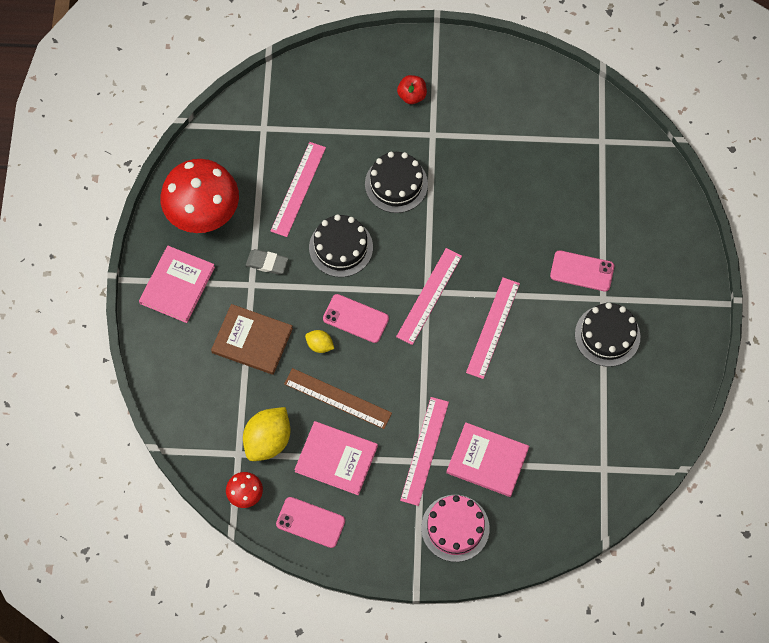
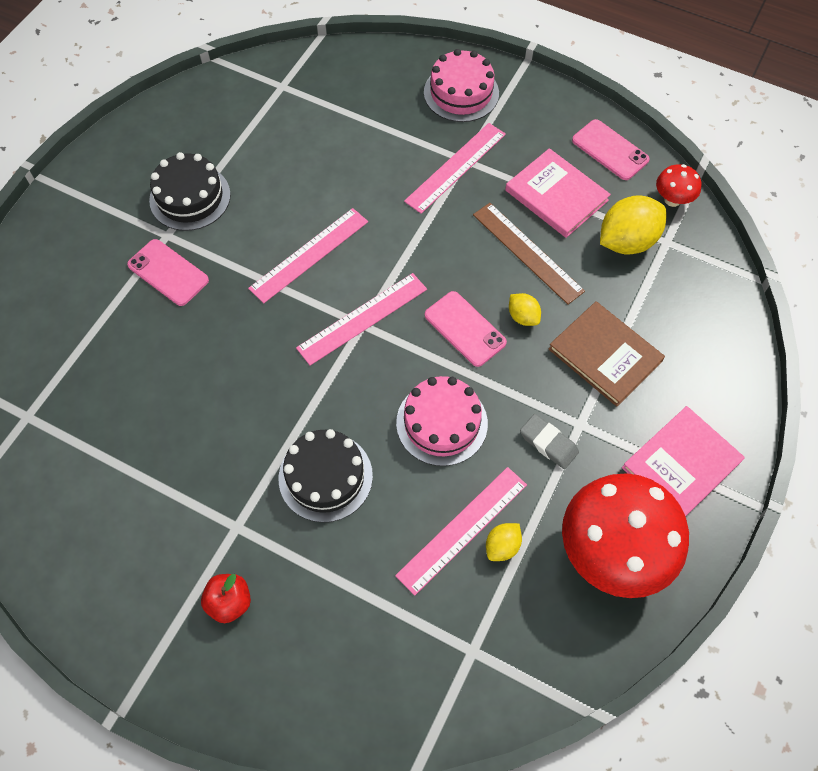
camera: 155 degrees left, 5 degrees down
(270, 189) = (502, 546): none -> yellow lemon
(341, 247) = (442, 423): black cake -> pink cake
(487, 460) = (394, 134): pink book -> none

